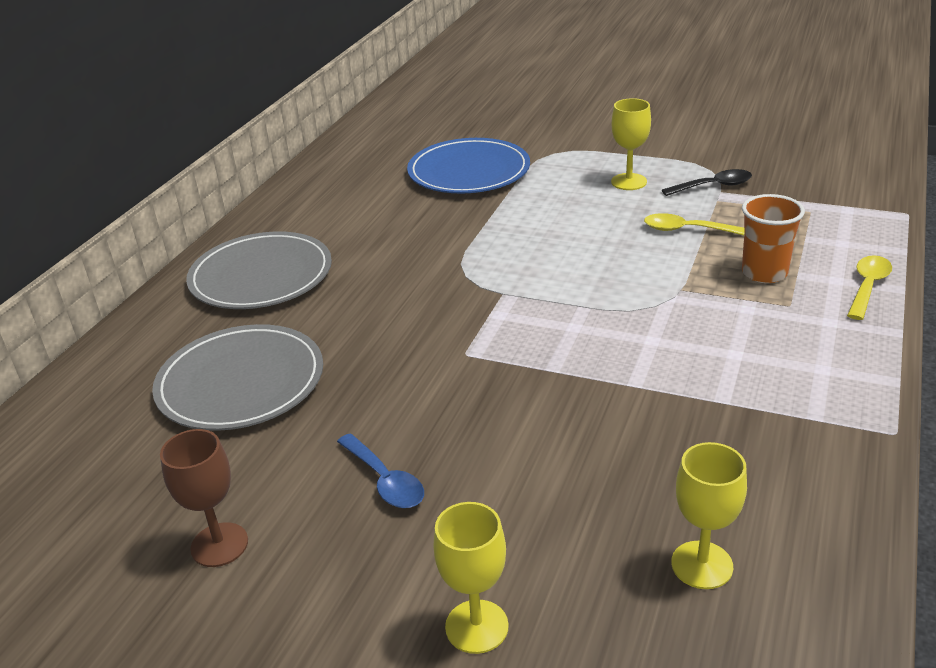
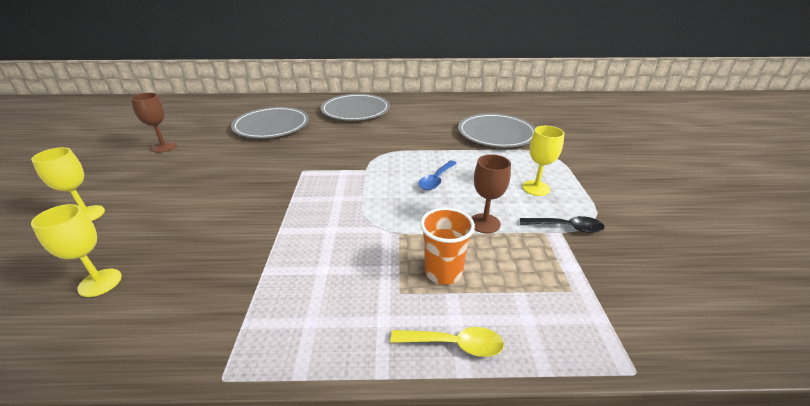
camera: 65 degrees right, 0 degrees up
(385, 481) = (197, 171): blue spoon -> blue spoon (436, 180)
(469, 171) = (496, 133): blue plate -> grey plate
(686, 230) = (484, 223): yellow spoon -> brown goblet
(713, 186) = (566, 227): black spoon -> black spoon turned 45 degrees counterclockwise

